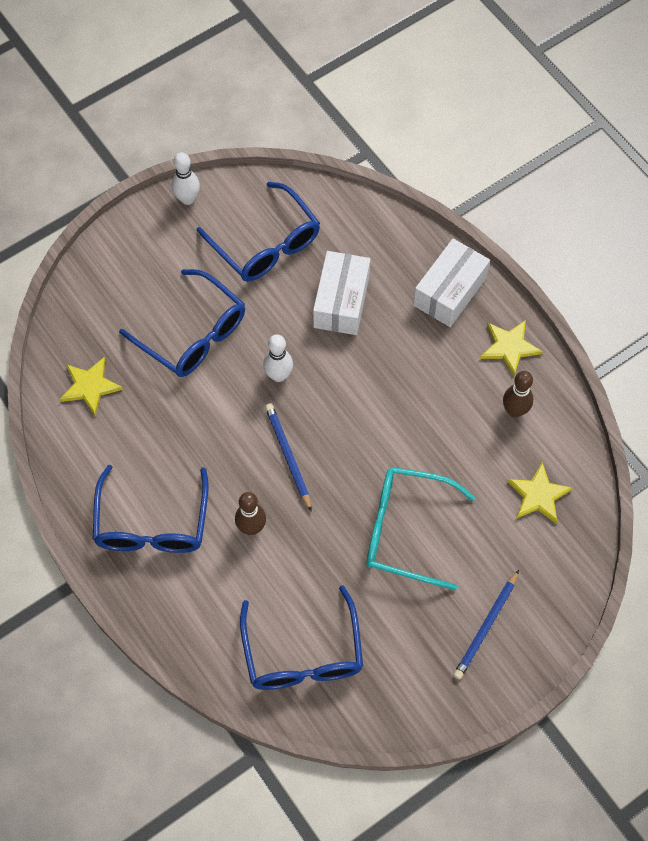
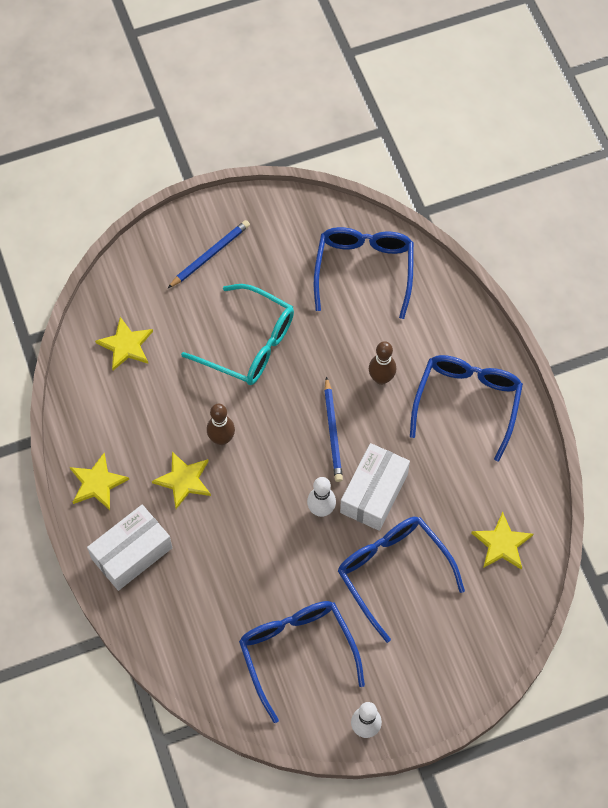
camera: 165 degrees left, 0 degrees up
(341, 301) = (240, 569): white box -> white box (374, 493)
(425, 370) = (184, 480): none -> yellow star
(515, 410) = (116, 423): brown bowling pin -> brown bowling pin (221, 439)

